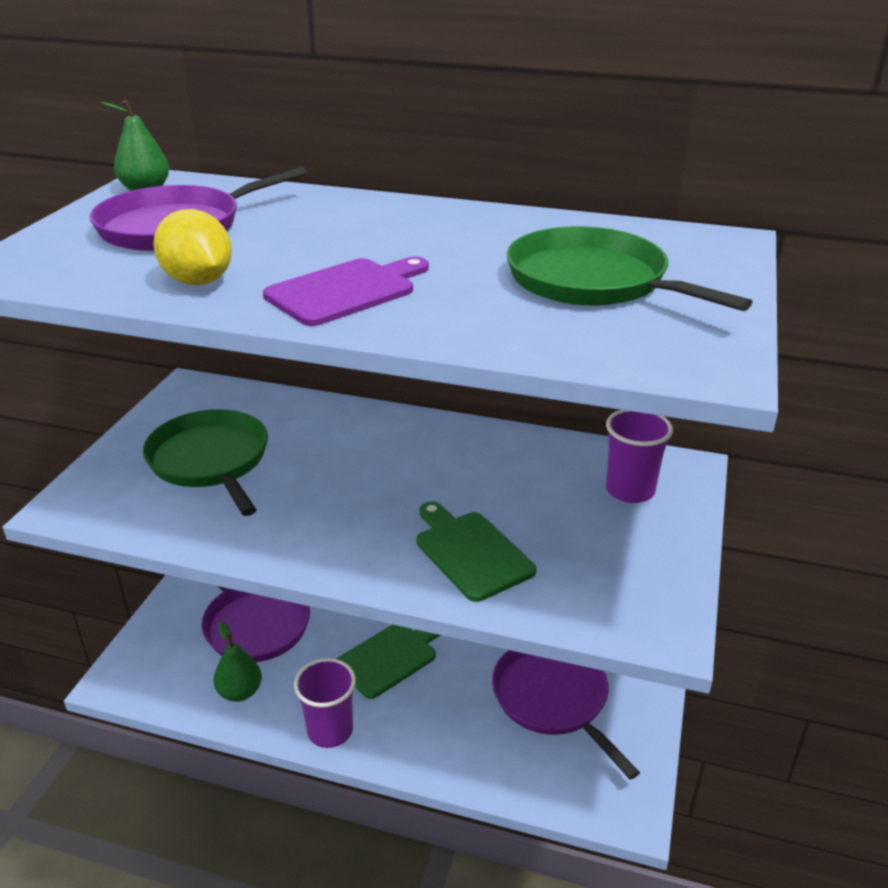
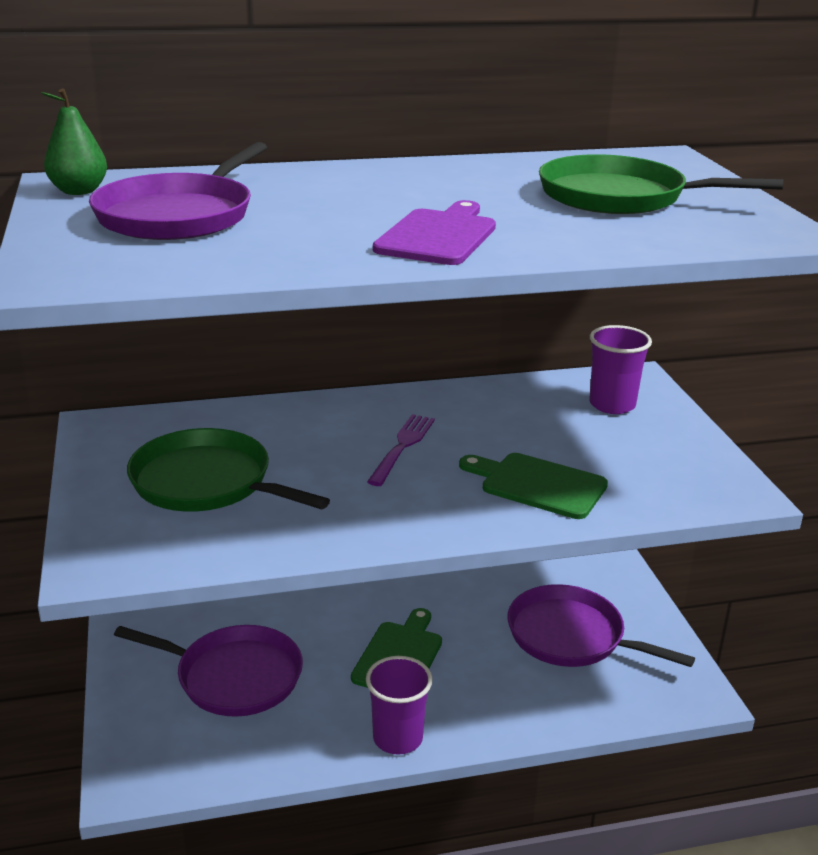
camera: 30 degrees left, 5 degrees down
(198, 281) = (290, 252): yellow lemon -> none
(240, 692) = (276, 741): green pear -> none
(391, 475) = (402, 447): none -> purple fork

